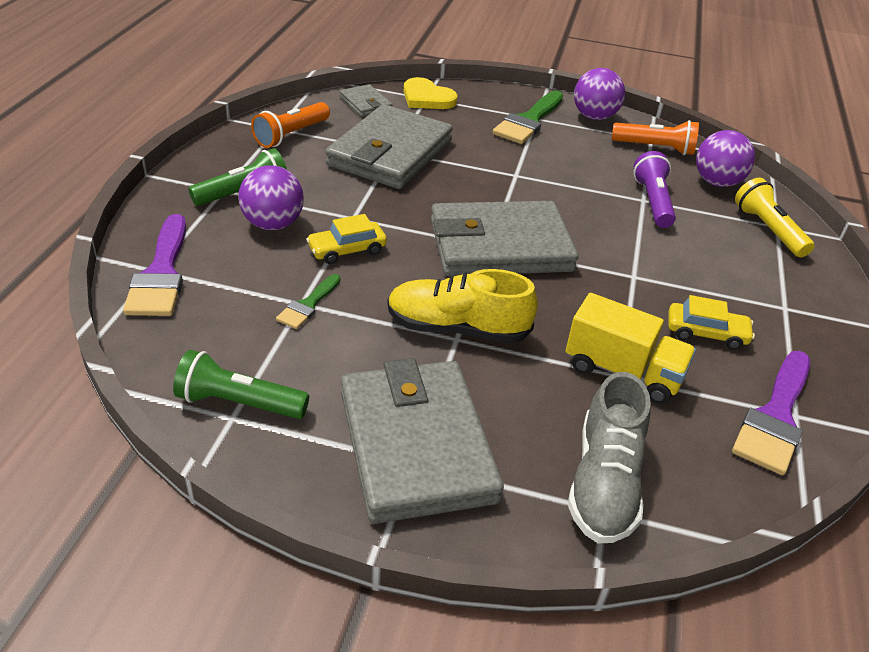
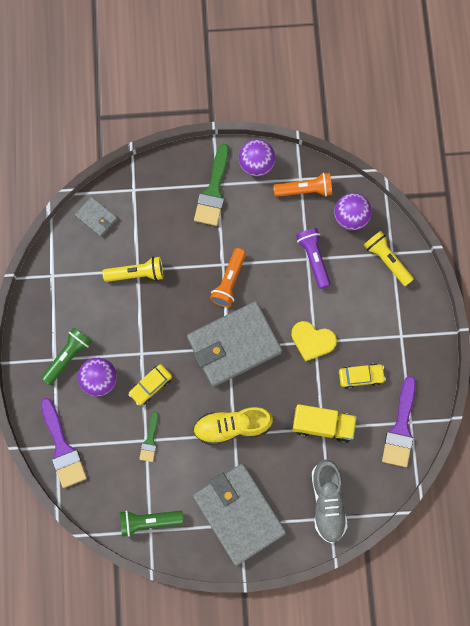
camera: 15 degrees left, 35 degrees up
(291, 135) = (66, 280): orange flashlight -> orange flashlight (229, 281)
(390, 153) = (136, 274): grey wallet -> yellow flashlight
(427, 98) = (134, 190): yellow heart -> yellow heart (312, 341)

